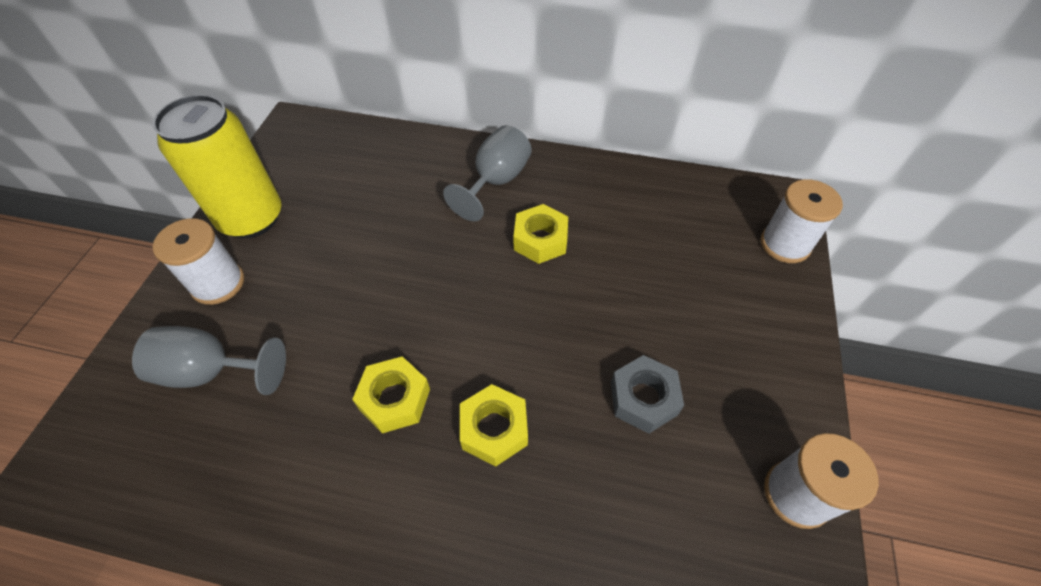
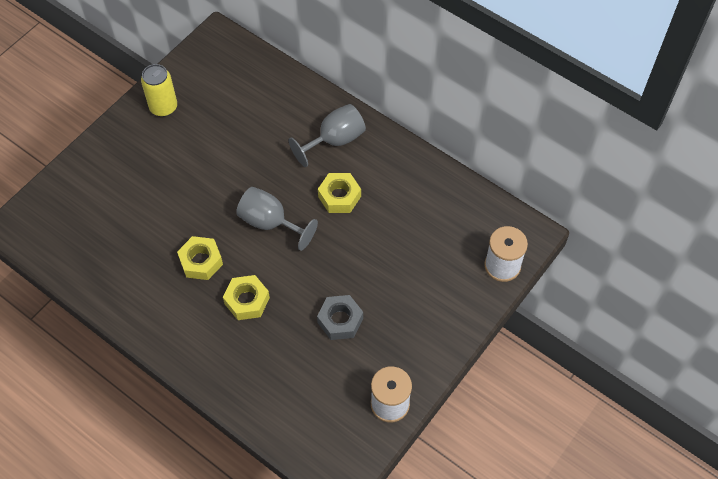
camera: 25 degrees right, 5 degrees up
(211, 371) = (108, 203): grey goblet -> grey goblet (270, 223)
(218, 283) = (129, 148): white spool -> none
(251, 218) = (163, 107): yellow can -> yellow can, size x0.61

